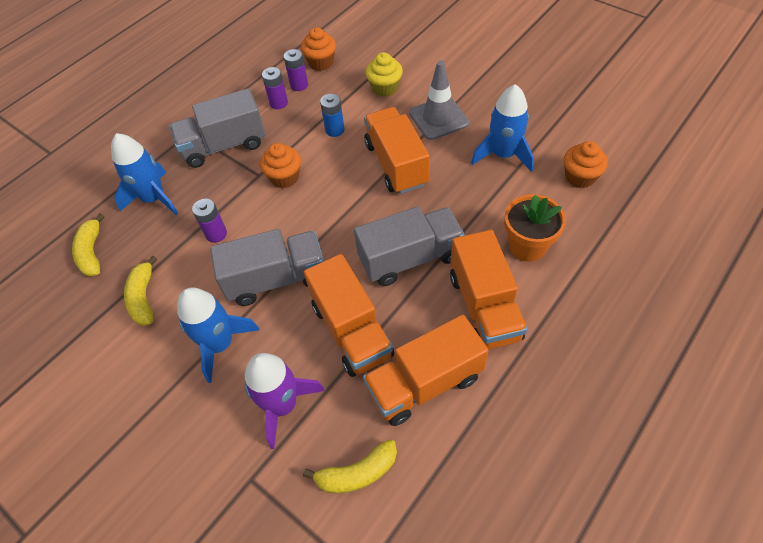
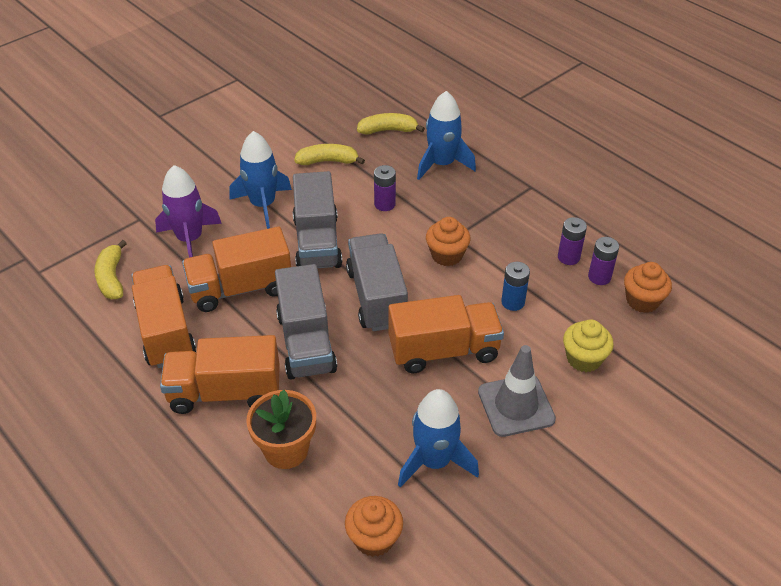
camera: 95 degrees right, 10 degrees down
(224, 146) = (505, 212): grey truck -> grey truck (377, 297)

